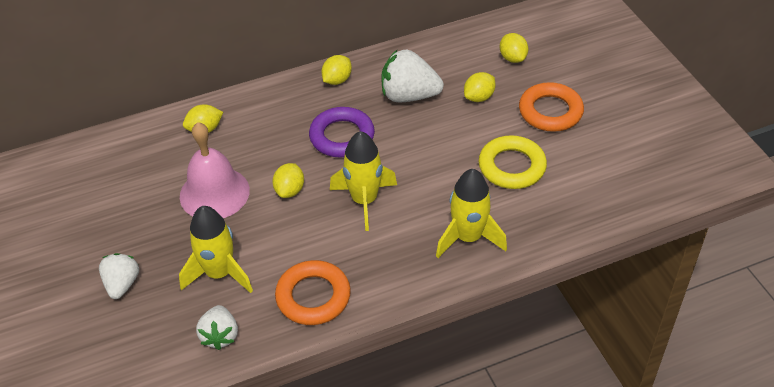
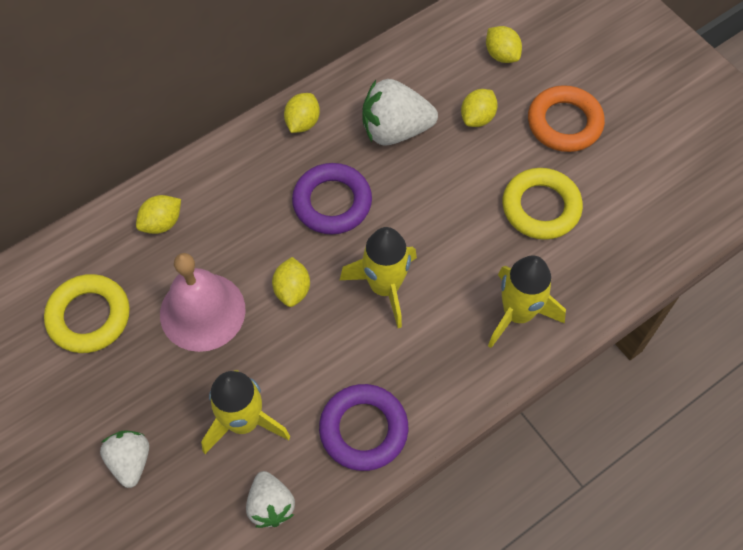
camera: 15 degrees left, 15 degrees up
(127, 182) = (89, 317): none -> yellow ring
(313, 297) = (363, 429): orange ring -> purple ring

